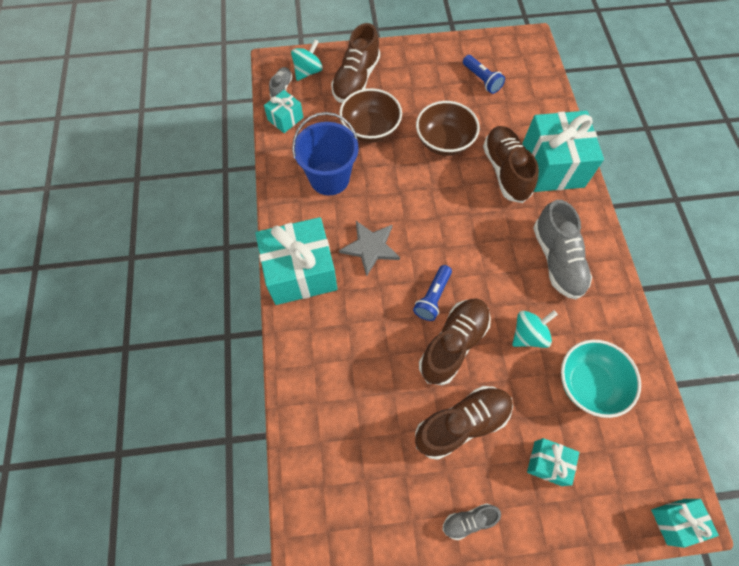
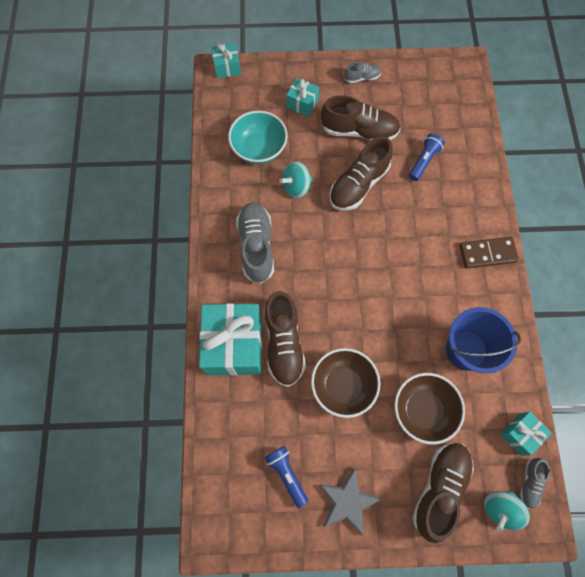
camera: 175 degrees left, 5 degrees up
(300, 272) = (487, 253): turquoise gift -> brown domino
(370, 247) = (424, 272): grey star -> grey star (347, 501)
(432, 297) = (371, 222): blue flashlight -> blue flashlight (424, 161)
(462, 423) = (359, 131): brown shoe -> brown shoe turned 150 degrees counterclockwise

